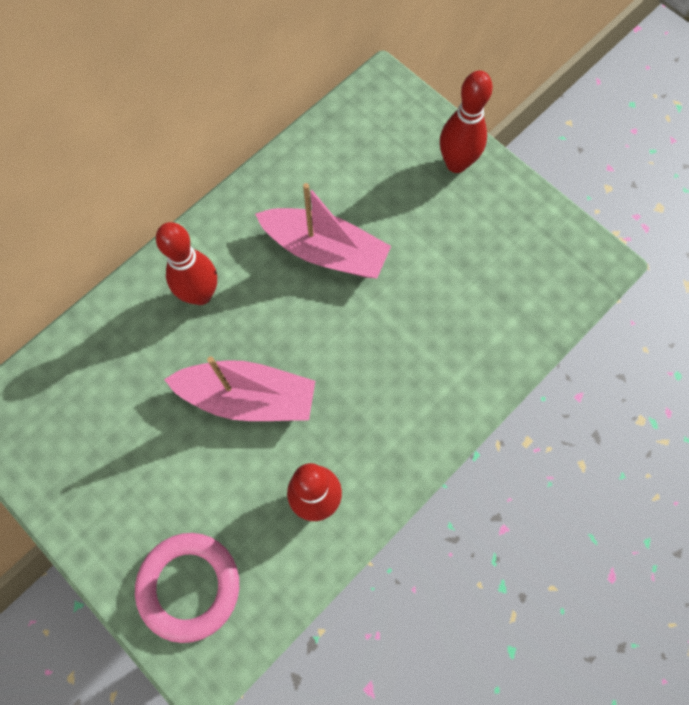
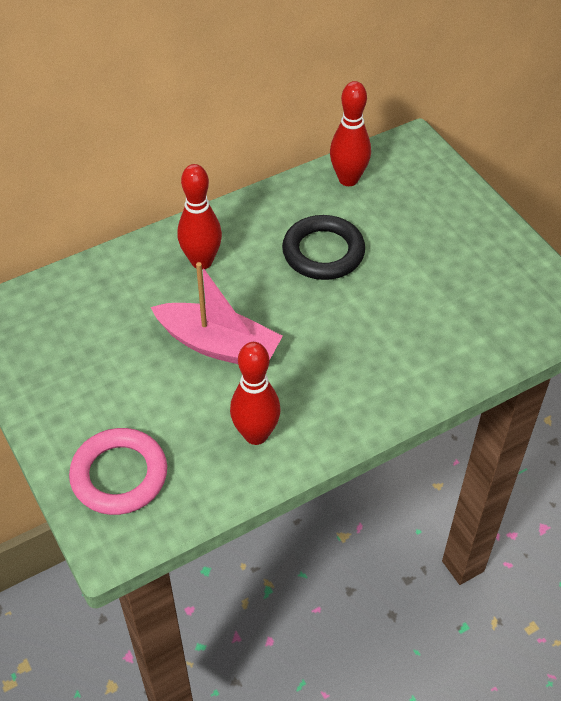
camera: 15 degrees right, 20 degrees down
(325, 251) = (323, 252): pink boat -> black ring
(456, 163) = (463, 211): red bowling pin -> red bowling pin (348, 179)

